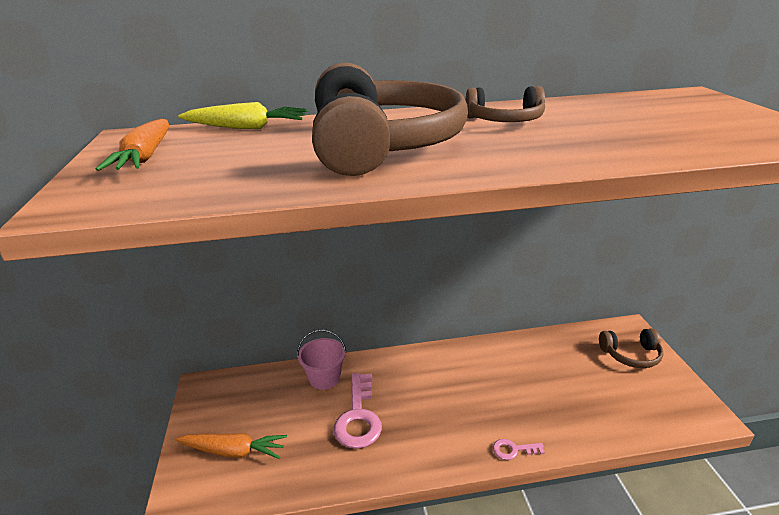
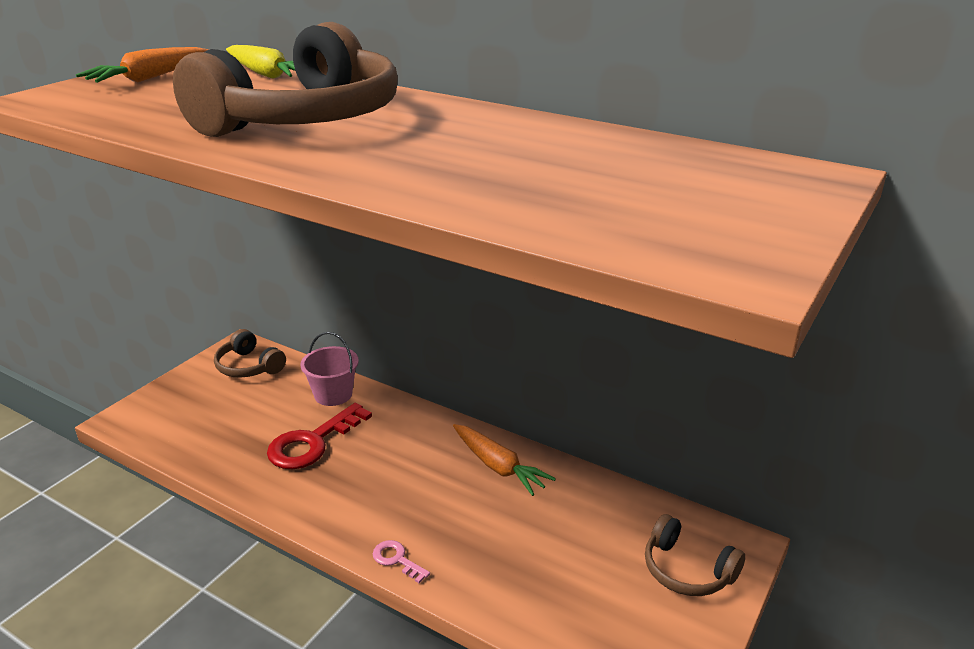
camera: 40 degrees right, 0 degrees up
(233, 451) = (195, 408): orange carrot -> orange carrot (498, 466)
(358, 417) = (312, 443): pink key -> red key
(505, 121) = (474, 133): brown headphones -> brown headphones (249, 366)

